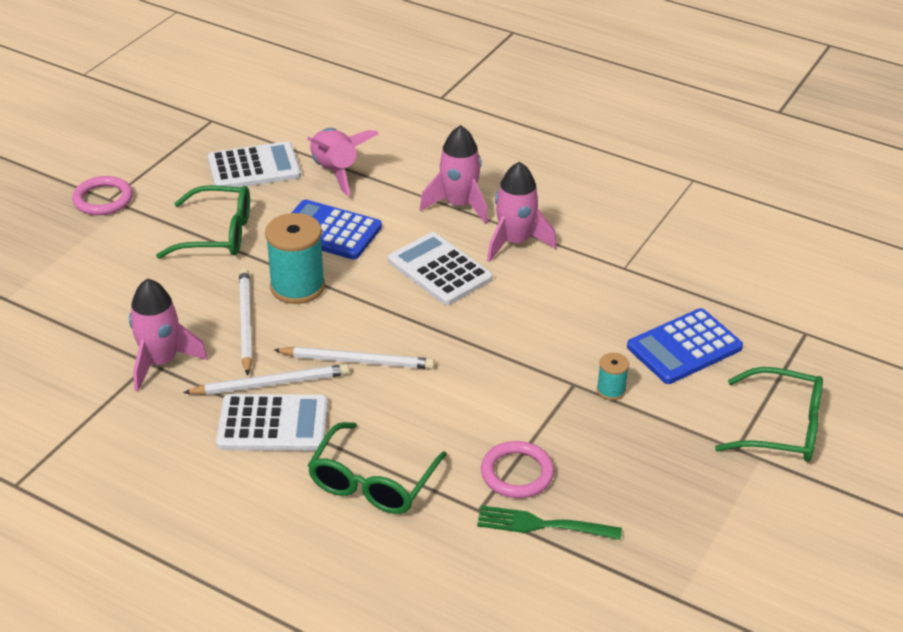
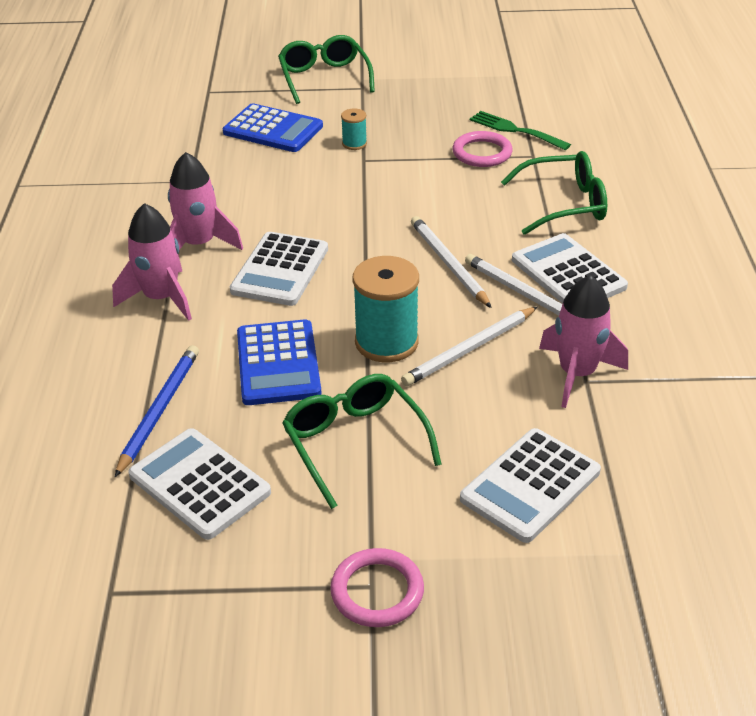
camera: 120 degrees left, 0 degrees up
(98, 287) = (530, 485): none -> white calculator
(336, 171) = (159, 410): pink rocket -> blue pencil
(542, 525) = (515, 130): green fork -> green fork turned 150 degrees clockwise

